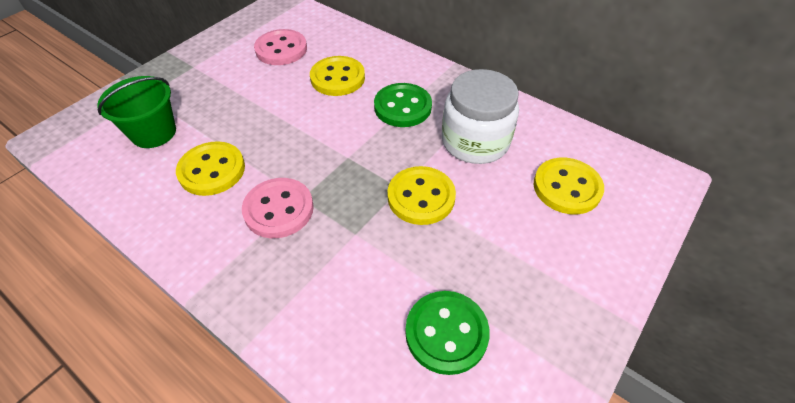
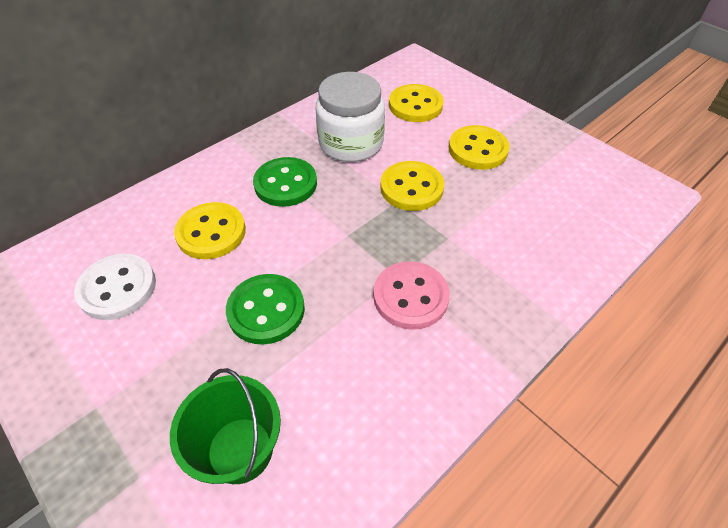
camera: 80 degrees left, 0 degrees up
(212, 170) = (337, 365): yellow button -> yellow button (478, 149)
(281, 49) = (117, 288): pink button -> white button
(446, 333) = (546, 193): green button -> green button (266, 310)

